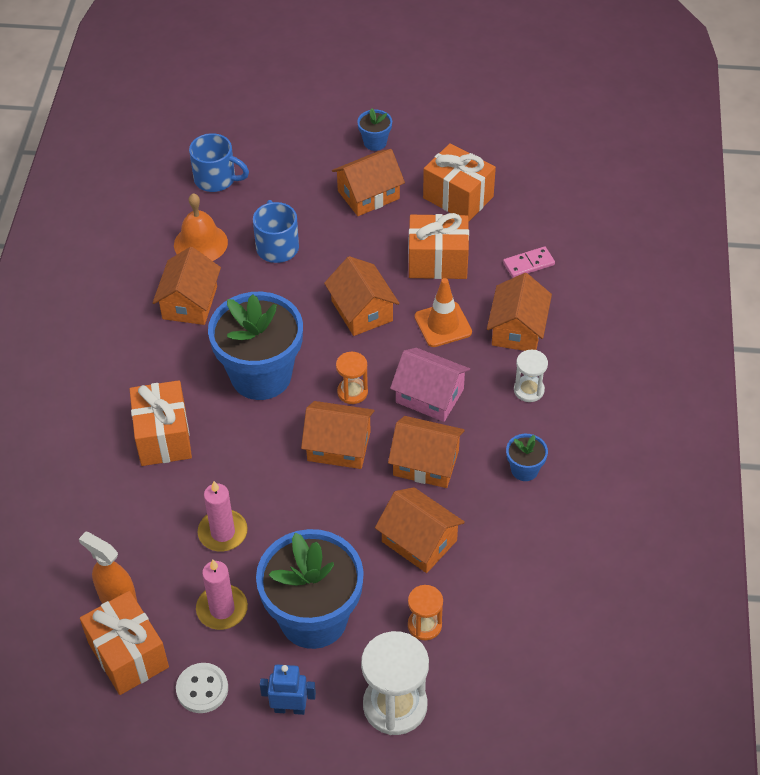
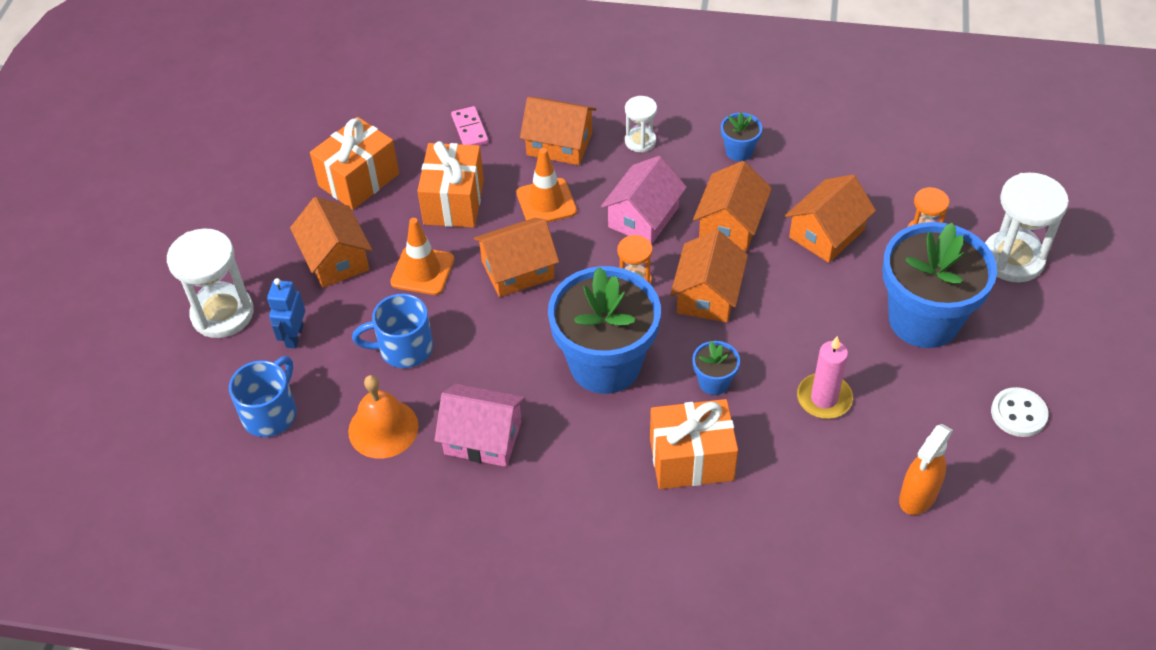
camera: 85 degrees left, 0 degrees up
(128, 655) = (987, 483): orange gift -> none
(189, 303) = (483, 438): orange house -> pink house
(222, 609) = (921, 398): pink candle -> none
(290, 708) = (1028, 340): blue robot -> blue robot (294, 336)
(310, 138) = (222, 314): none -> white hourglass
(358, 249) = (422, 271): none -> orange traffic cone
(375, 142) = (248, 250): blue flower pot -> blue flower pot (714, 382)

